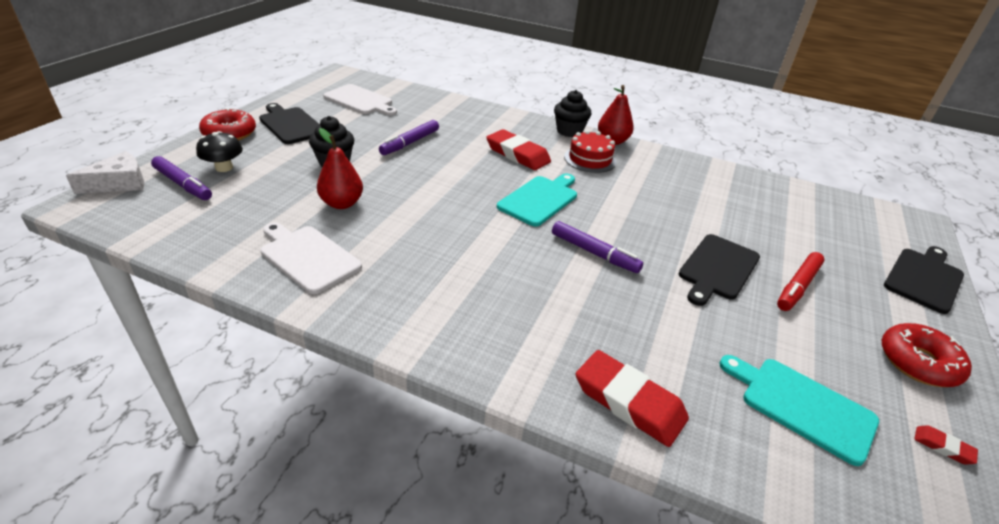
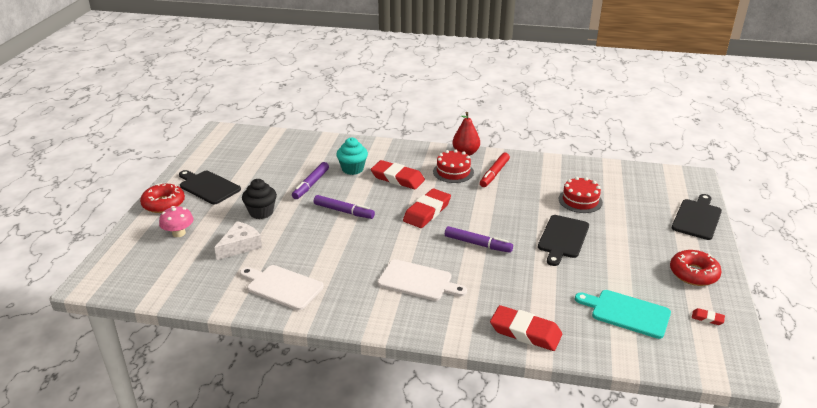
camera: 10 degrees left, 5 degrees down
(119, 183) = (107, 261): white cheese -> white cheese (240, 246)
(183, 184) = (156, 252): purple marker -> purple marker (343, 211)
(224, 167) = (179, 233): black mushroom -> pink mushroom
(342, 203) = (285, 243): red pear -> none
(360, 100) = (252, 154): white cutting board -> white cutting board (418, 281)
(467, 135) = (352, 169): none -> turquoise cupcake
(540, 199) = (427, 212): turquoise cutting board -> red eraser
(569, 131) = (430, 150): black cupcake -> none
(751, 223) = (580, 200): none -> red cake
(798, 286) = (616, 240): red marker -> red marker (494, 174)

